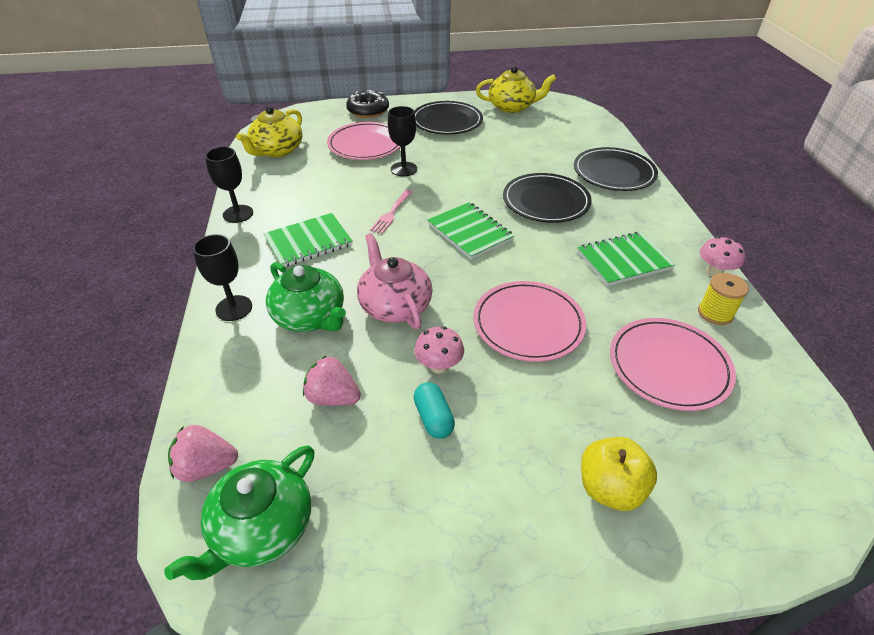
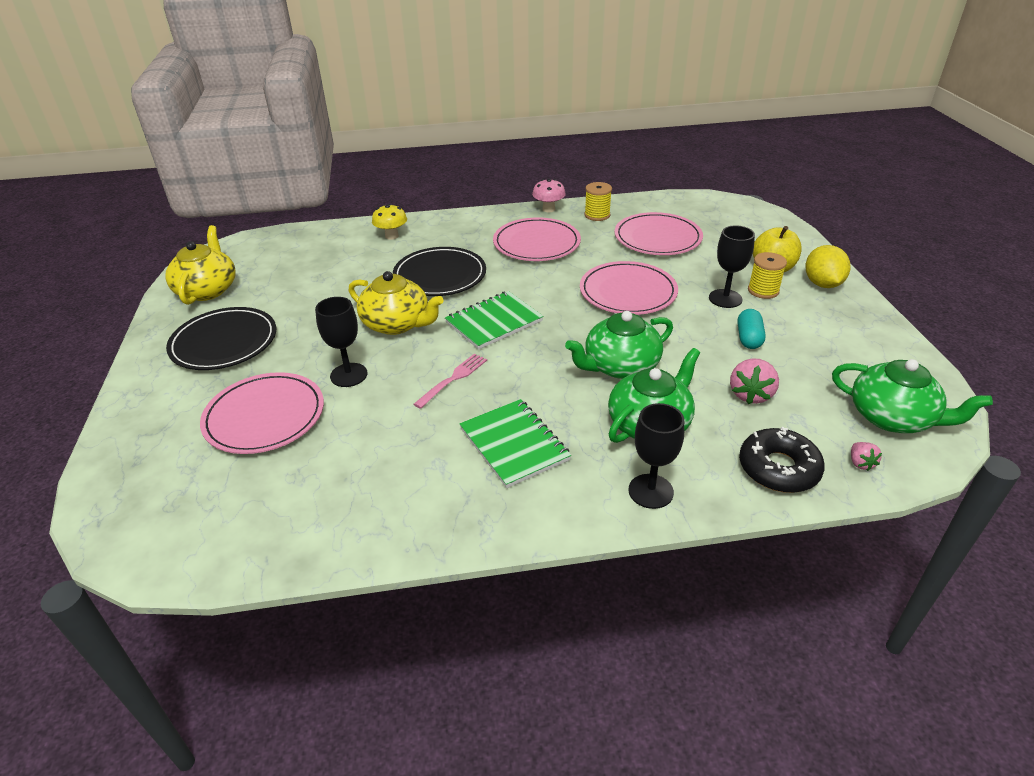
camera: 90 degrees left, 5 degrees down
(206, 466) = (860, 463): pink strawberry -> pink strawberry, size x0.55
(238, 214) = (443, 534): black goblet -> black goblet (725, 298)
(277, 150) = (247, 522): yellow teapot -> yellow teapot (397, 324)
(368, 110) = (143, 424): black donut -> black donut (778, 468)
(391, 213) = (453, 379): pink fork -> pink fork turned 75 degrees counterclockwise
(395, 305) = (620, 366): pink teapot -> green teapot
(433, 418) = (748, 338): turquoise capsule -> turquoise capsule turned 60 degrees counterclockwise
(439, 366) = (692, 337): pink mushroom -> none
(544, 460) = (763, 290): none -> yellow spool
(572, 547) = (822, 284): none -> yellow lemon
(614, 173) = (391, 236): black plate -> yellow mushroom
(623, 260) = (536, 243): green notebook -> pink plate

